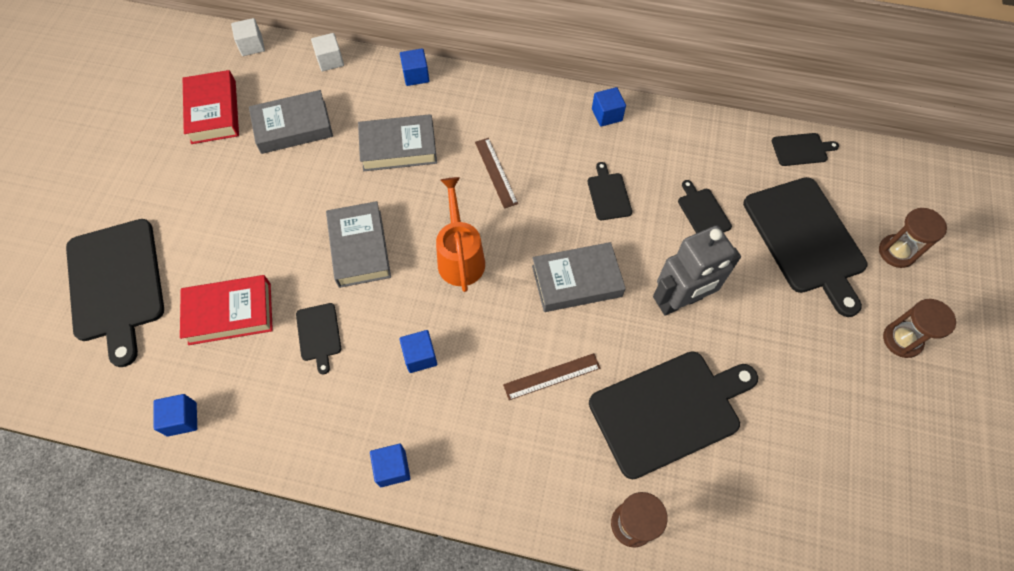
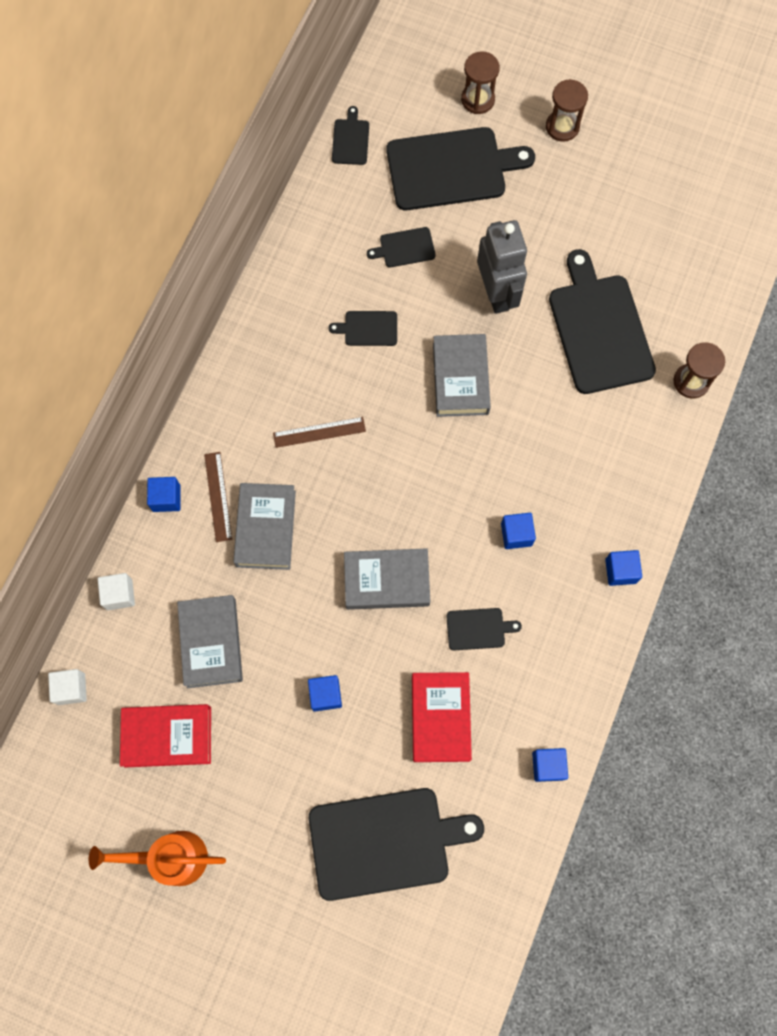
camera: 80 degrees left, 10 degrees up
(460, 257) = (415, 482): orange watering can -> orange watering can (171, 857)
(552, 376) = (553, 420): brown ruler -> brown ruler (218, 496)
(607, 115) = (268, 308): blue cube -> blue cube (325, 695)

